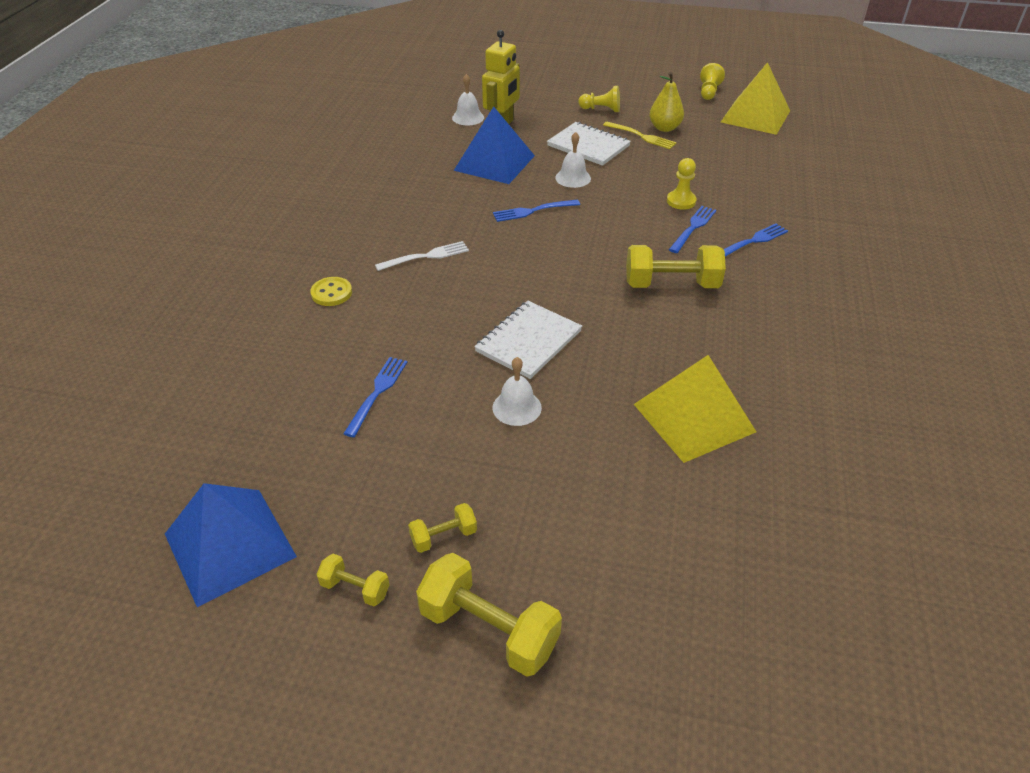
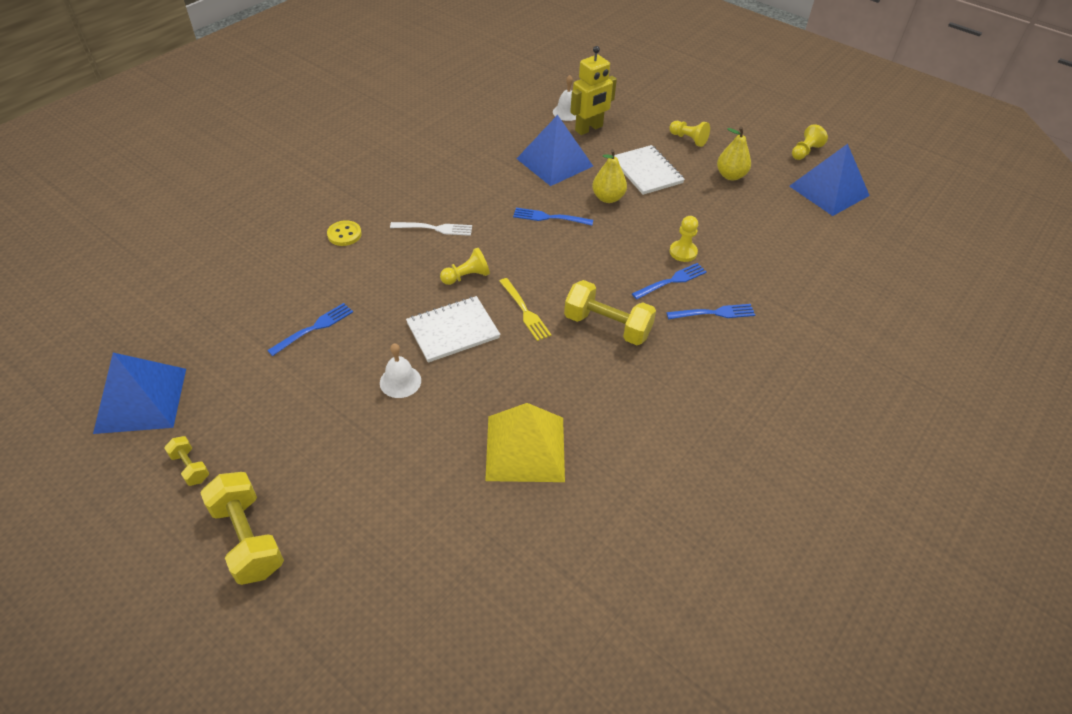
camera: 25 degrees right, 5 degrees up
(443, 536) = (272, 457): yellow dumbbell -> none
(498, 288) = (466, 276): none -> yellow pawn
(573, 178) = (608, 198): white bell -> yellow pear
(641, 136) = (702, 177): yellow fork -> yellow fork (525, 311)
(755, 116) = (828, 190): yellow pyramid -> blue pyramid

